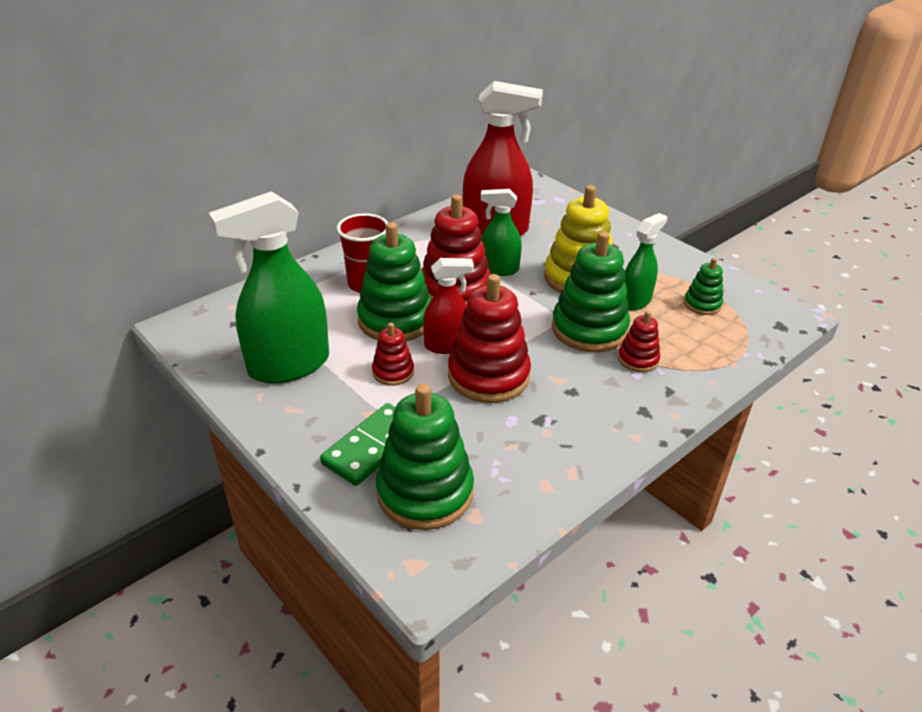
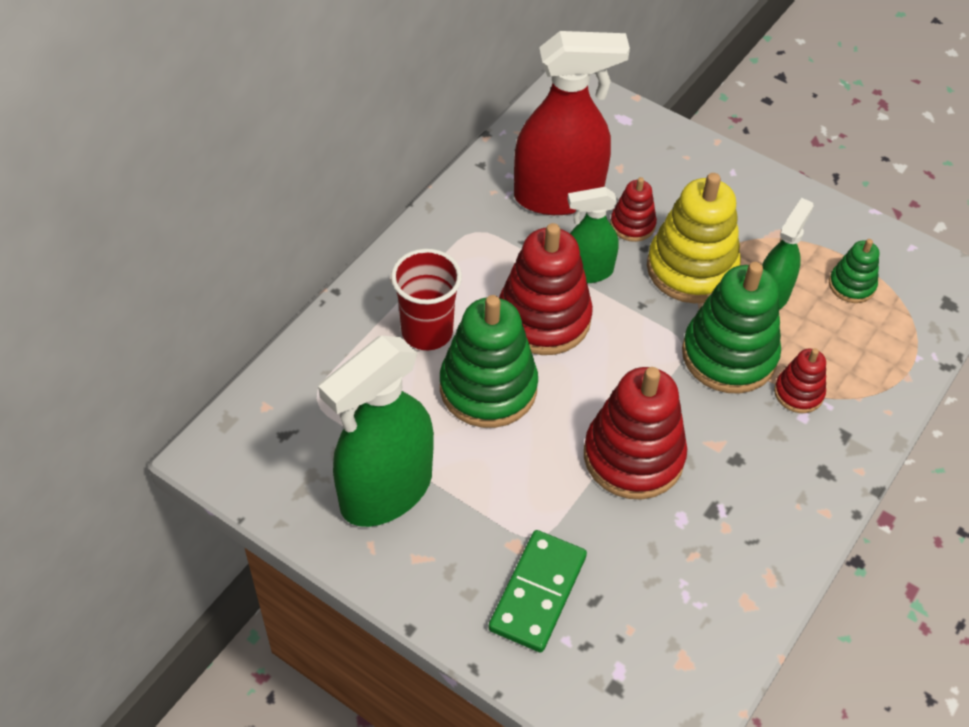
camera: 15 degrees left, 15 degrees up
(393, 372) = (518, 474): red stacking toy -> red stacking toy (632, 225)
(425, 492) = (620, 642): green stacking toy -> none
(447, 345) = (567, 417): red spray bottle -> none

